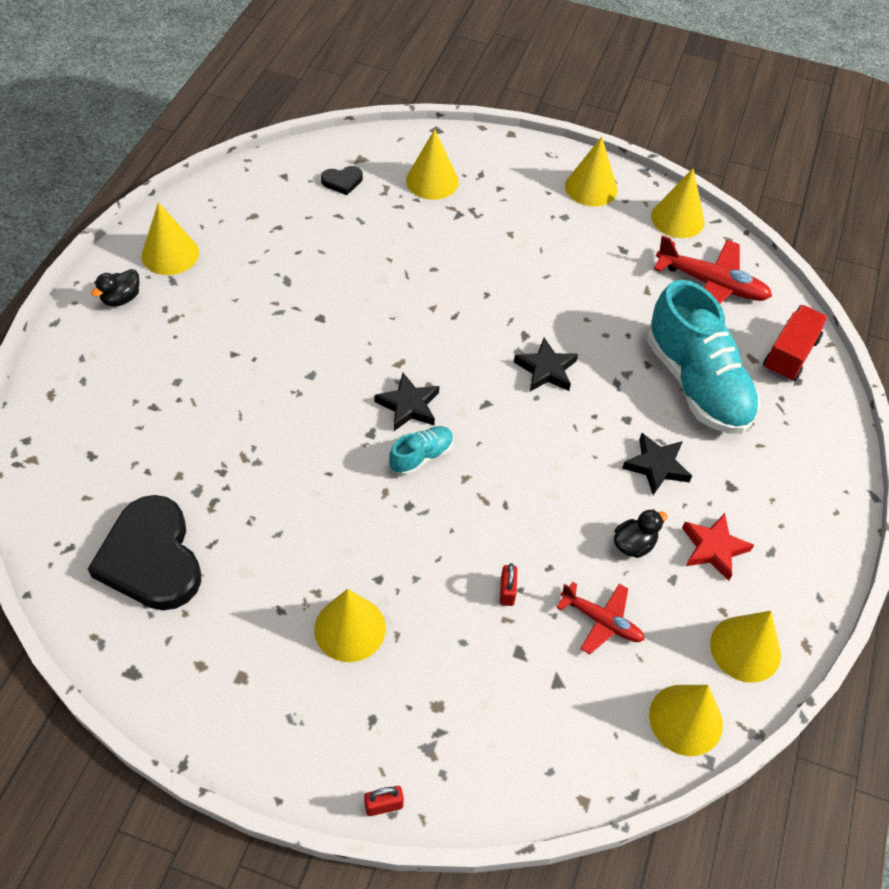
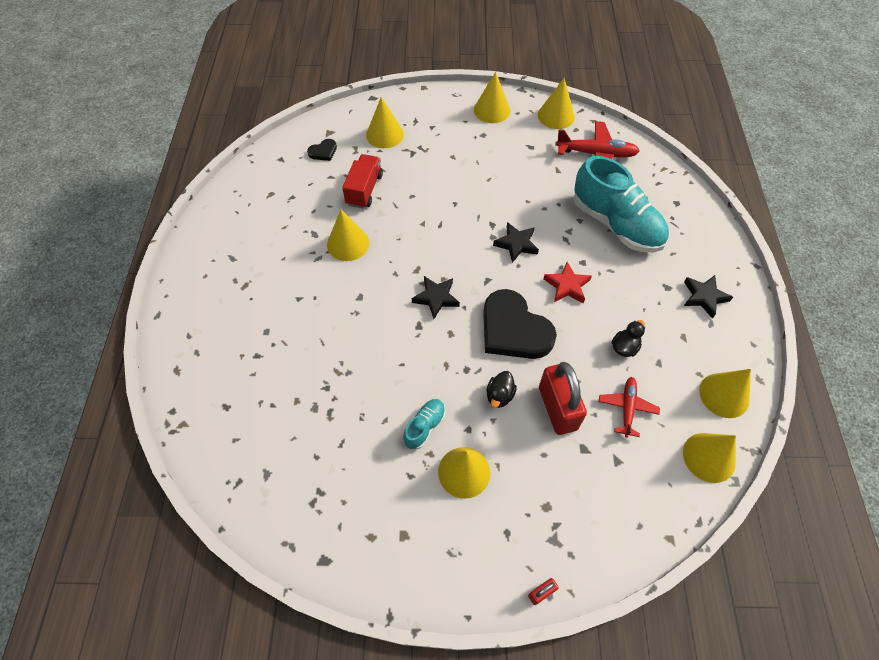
camera: 15 degrees left, 5 degrees up
(121, 298) = (200, 282): black duck -> black duck (499, 395)
(151, 558) = (302, 469): black heart -> black heart (514, 329)
(170, 254) = (222, 239): yellow cone -> yellow cone (348, 243)
(421, 457) = (460, 331): turquoise shoe -> turquoise shoe (425, 426)
(507, 591) = (557, 408): red padlock -> red padlock, size x2.40
(601, 621) = (627, 408): red plane -> red plane turned 90 degrees counterclockwise
(656, 466) = (615, 288): black star -> black star (704, 297)
(713, 548) = (675, 333): red star -> red star (567, 286)
(790, 355) = (664, 187): red truck -> red truck (364, 190)

